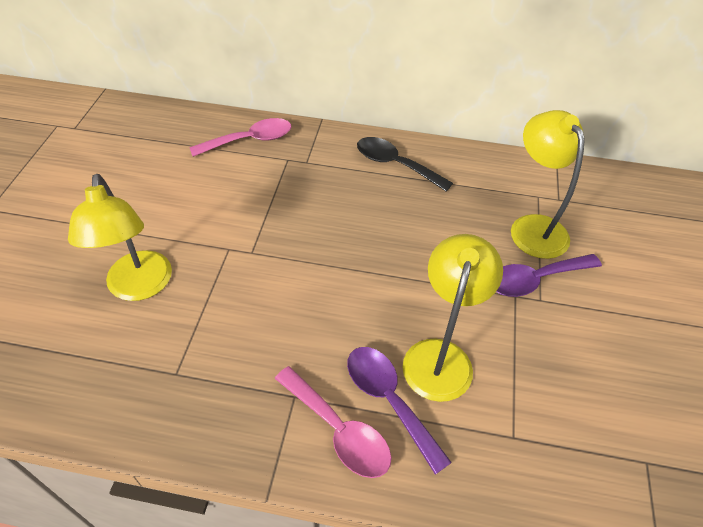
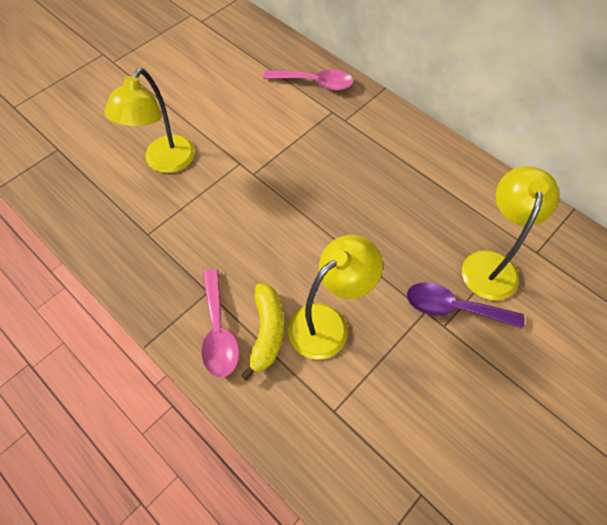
camera: 35 degrees right, 10 degrees up
(389, 400) = (267, 332): purple spoon -> yellow banana
(395, 165) = (415, 154): black spoon -> none

